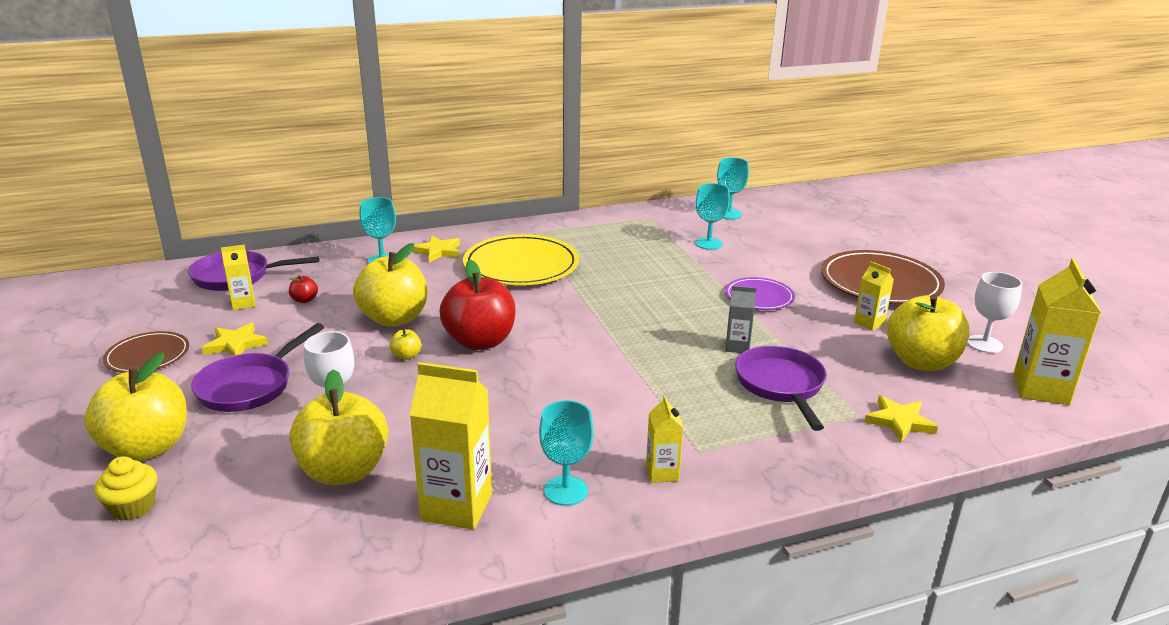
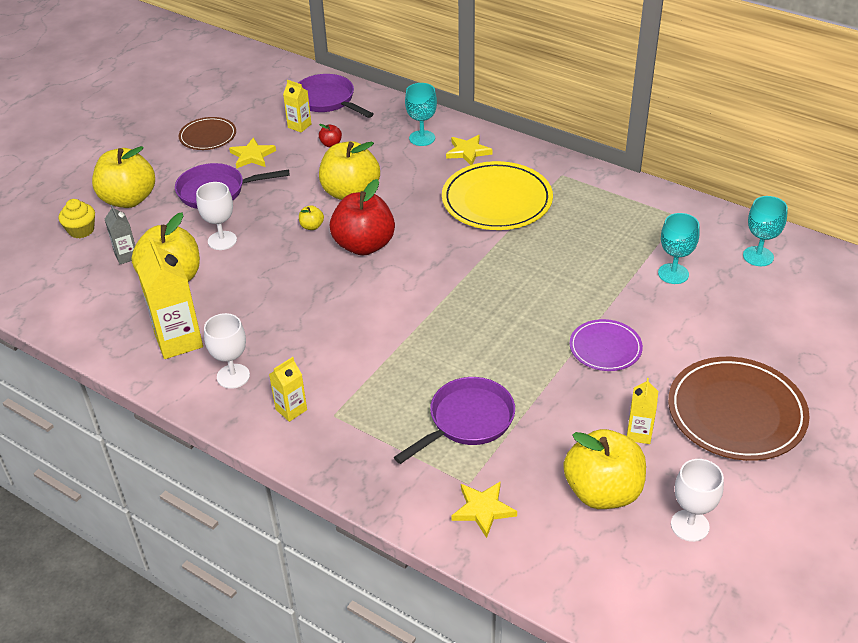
camera: 55 degrees right, 15 degrees up
(566, 491) = (233, 376): turquoise goblet -> white goblet
(737, 347) = (501, 372): grey carton -> grey carton (126, 256)
(1040, 389) = (640, 589): yellow carton -> none

